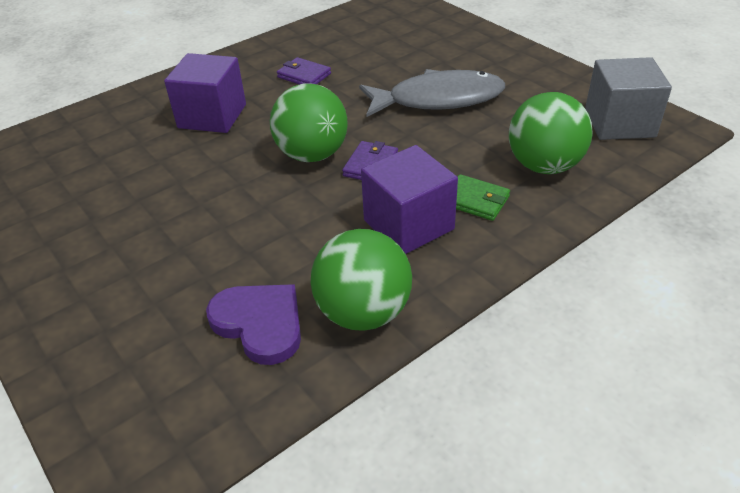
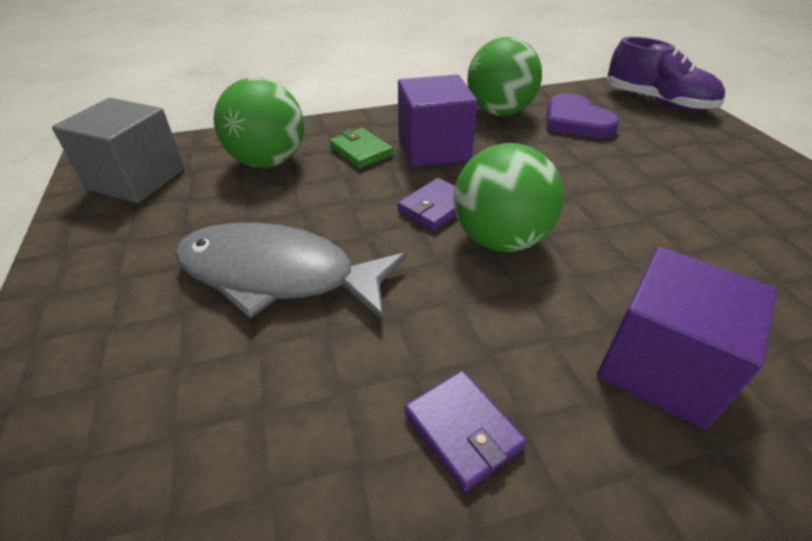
camera: 160 degrees left, 0 degrees up
(131, 420) = (657, 102): none -> purple shoe

